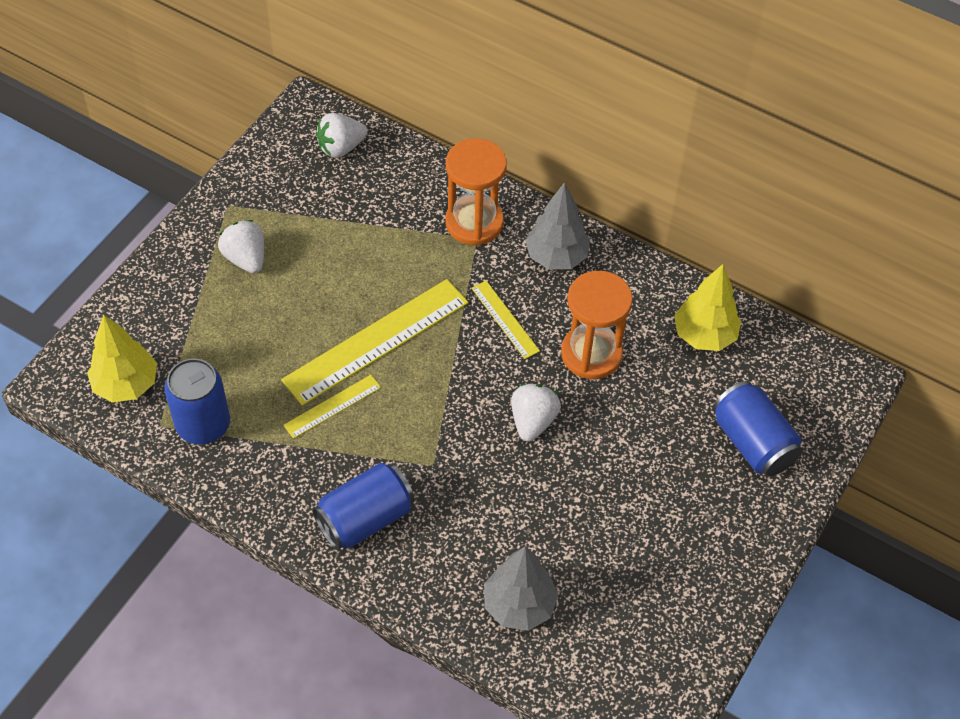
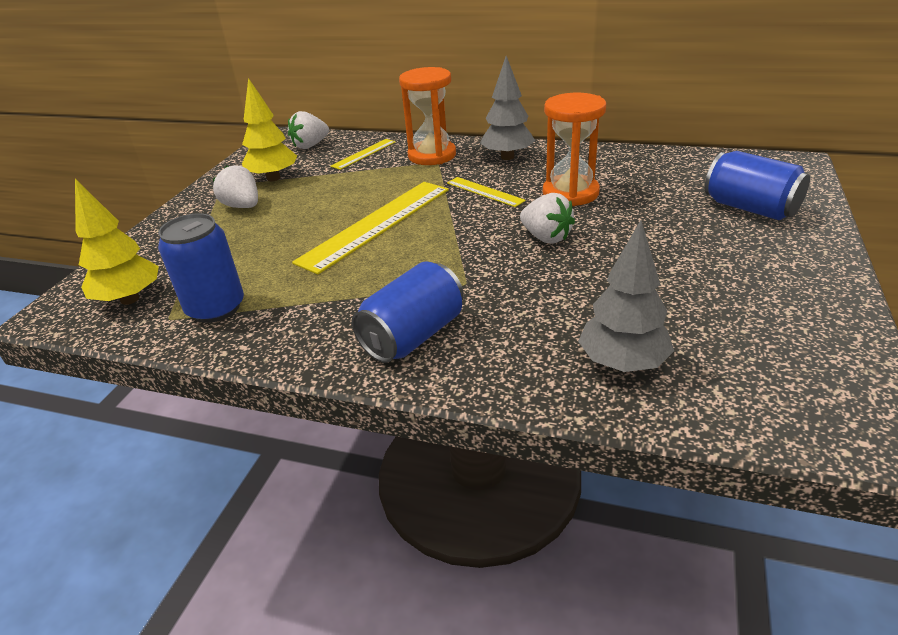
camera: 10 degrees left, 20 degrees down
(332, 406) = (349, 268): yellow ruler -> yellow ruler (364, 154)
(533, 421) = (546, 237): white strawberry -> white strawberry turned 135 degrees clockwise
(704, 335) = (655, 167): yellow tree -> yellow tree (273, 178)

